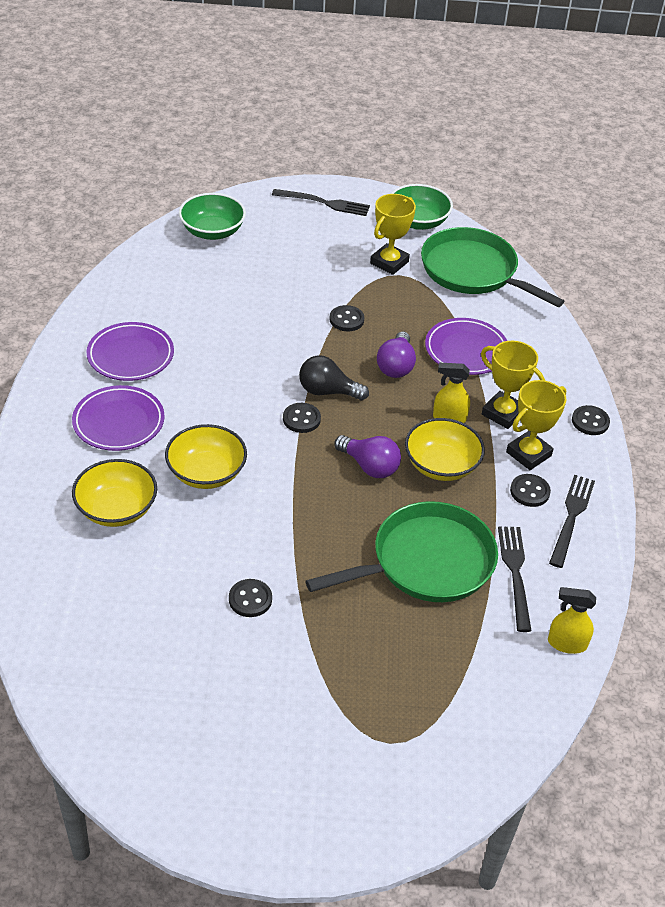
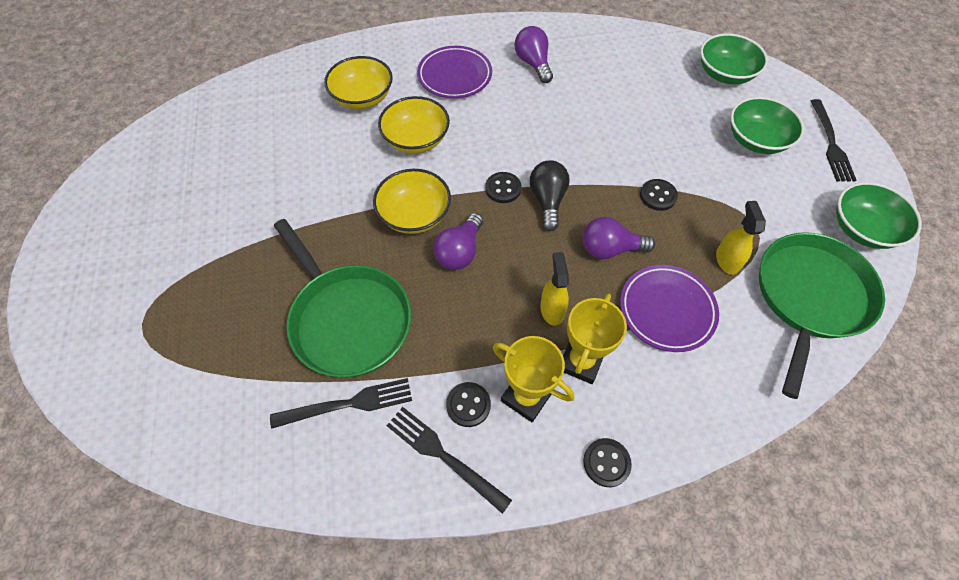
camera: 80 degrees right, 15 degrees up
(130, 356) = (533, 64): purple plate -> purple light bulb
(250, 599) = (284, 197): black button -> none
(304, 242) = (756, 140): none -> green bowl
(389, 262) = (771, 215): yellow trophy -> none
(441, 465) = (480, 313): yellow bowl -> yellow bowl (414, 215)
(566, 643) = (261, 468): yellow spray bottle -> yellow spray bottle (727, 260)
(571, 516) = (442, 455): black fork -> black fork turned 150 degrees counterclockwise

